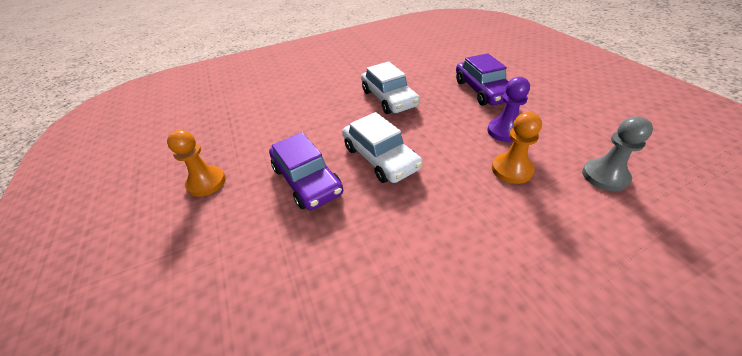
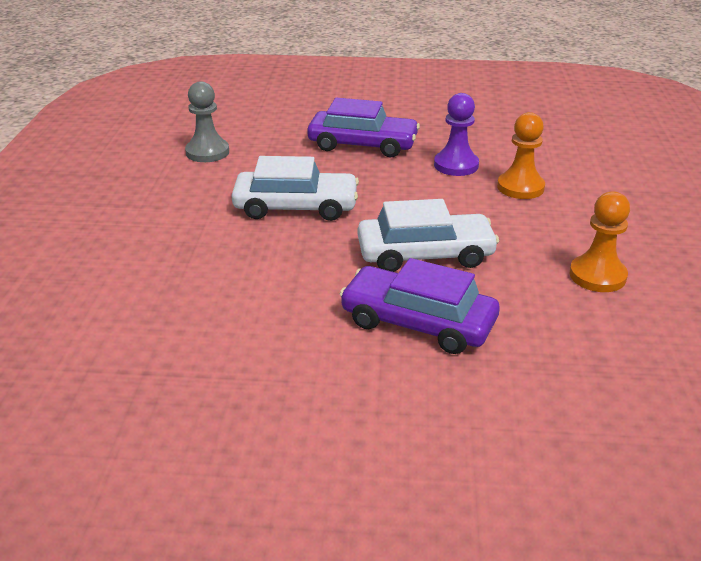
camera: 65 degrees left, 10 degrees down
(206, 182) = (332, 425): orange pawn -> orange pawn (597, 276)
(307, 180) = (418, 322): purple car -> purple car turned 150 degrees counterclockwise
(604, 176) = (566, 152): grey pawn -> grey pawn (207, 152)

